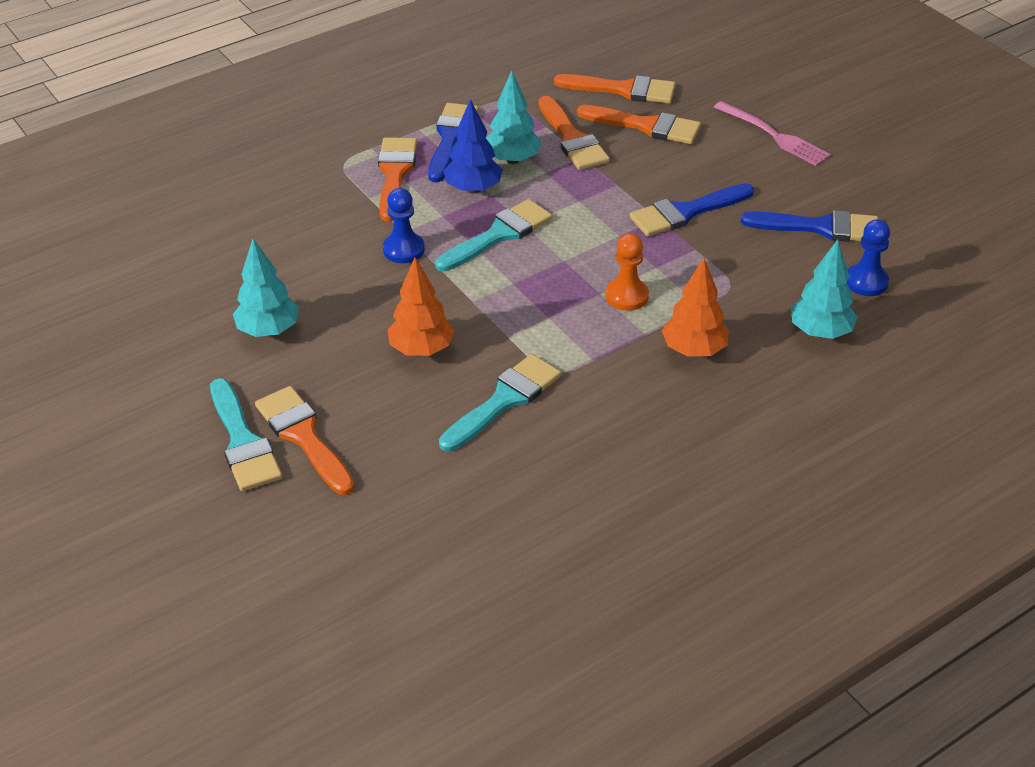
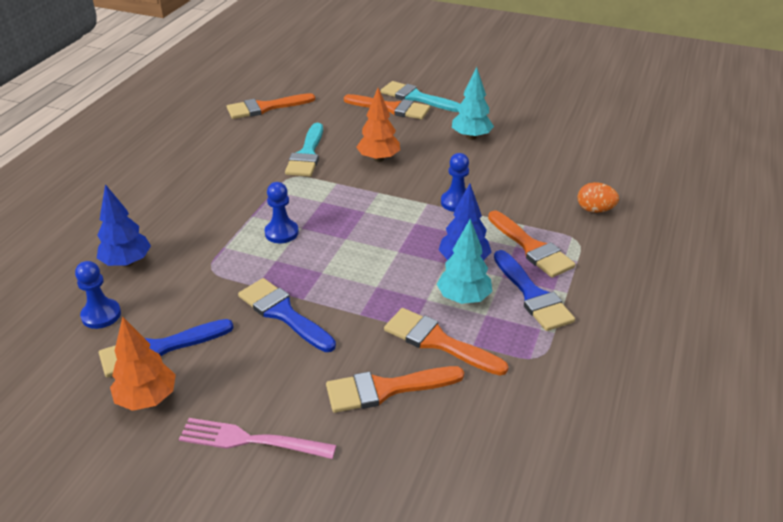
camera: 145 degrees right, 5 degrees down
(280, 181) = (595, 210): none -> orange egg
(498, 235) = (407, 236): turquoise brush -> none
(622, 90) = (448, 426): orange brush -> orange brush (265, 107)
(627, 296) = (281, 233): orange pawn -> blue pawn
(686, 212) = (283, 313): blue brush -> blue brush turned 75 degrees counterclockwise
(694, 350) = (212, 218): orange tree -> orange tree (147, 399)
(820, 332) = (127, 262): turquoise tree -> blue tree

